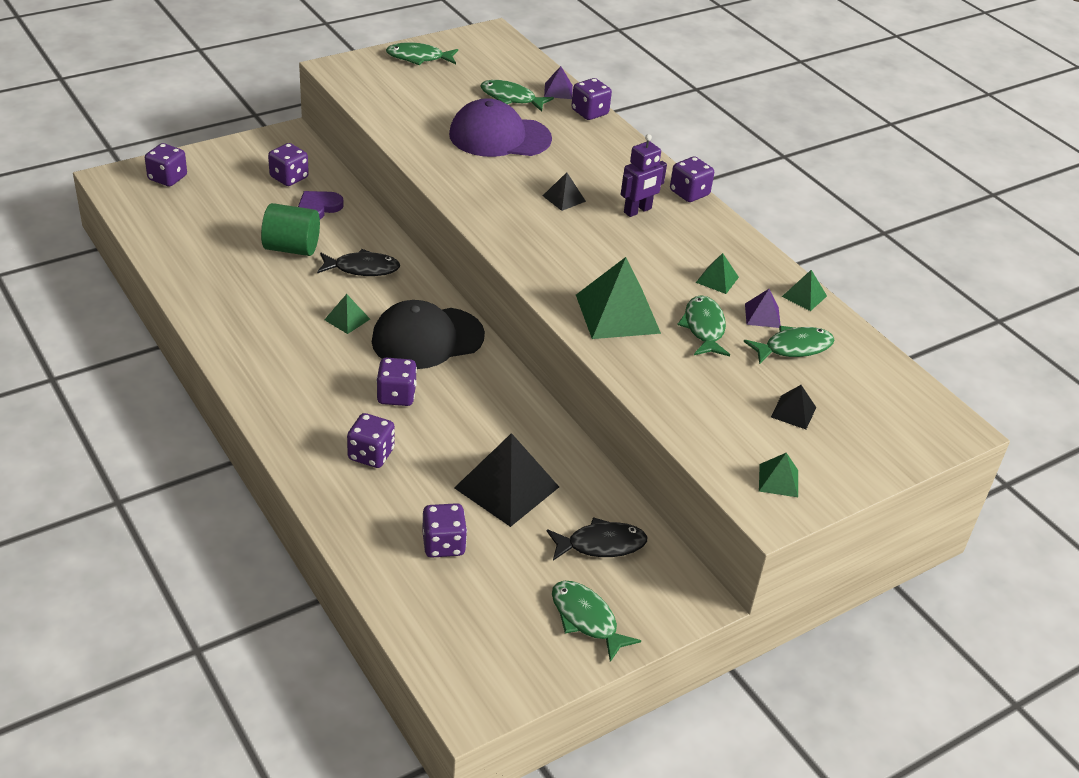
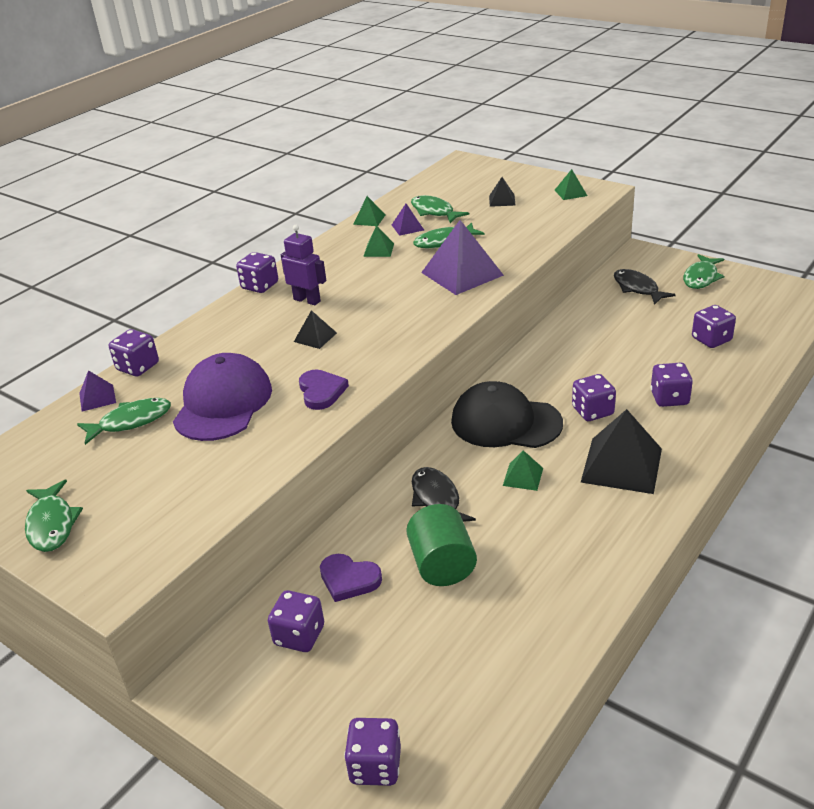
camera: 105 degrees left, 5 degrees down
(427, 338) = (505, 422): black cap -> black cap turned 150 degrees clockwise
(473, 180) = (321, 391): none -> purple heart
(499, 137) = (223, 403): purple cap -> purple cap turned 150 degrees counterclockwise
(507, 487) = (630, 333): black pyramid -> black pyramid (621, 465)
(511, 98) = (131, 422): green fish -> green fish turned 120 degrees counterclockwise
(617, 313) = (462, 274): green pyramid -> purple pyramid

